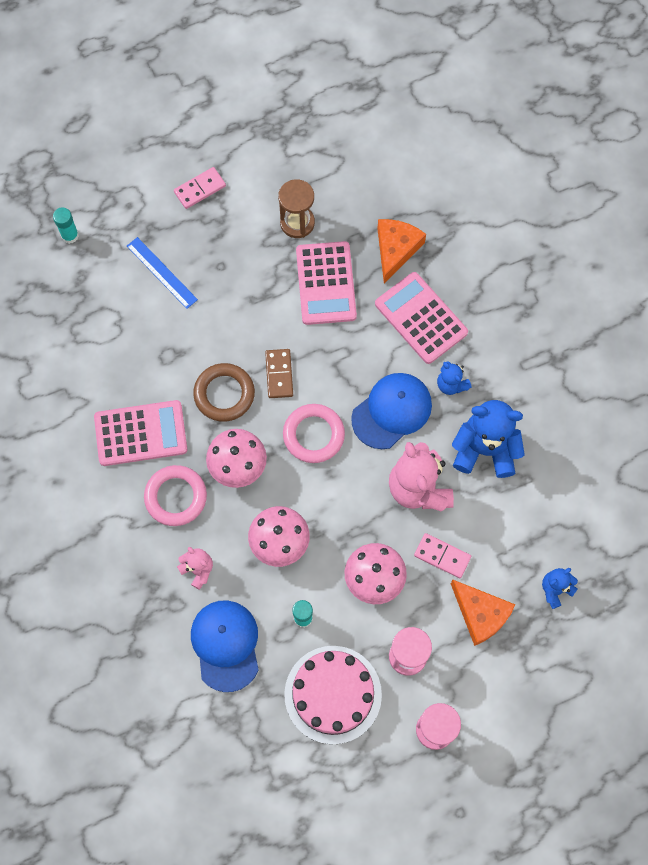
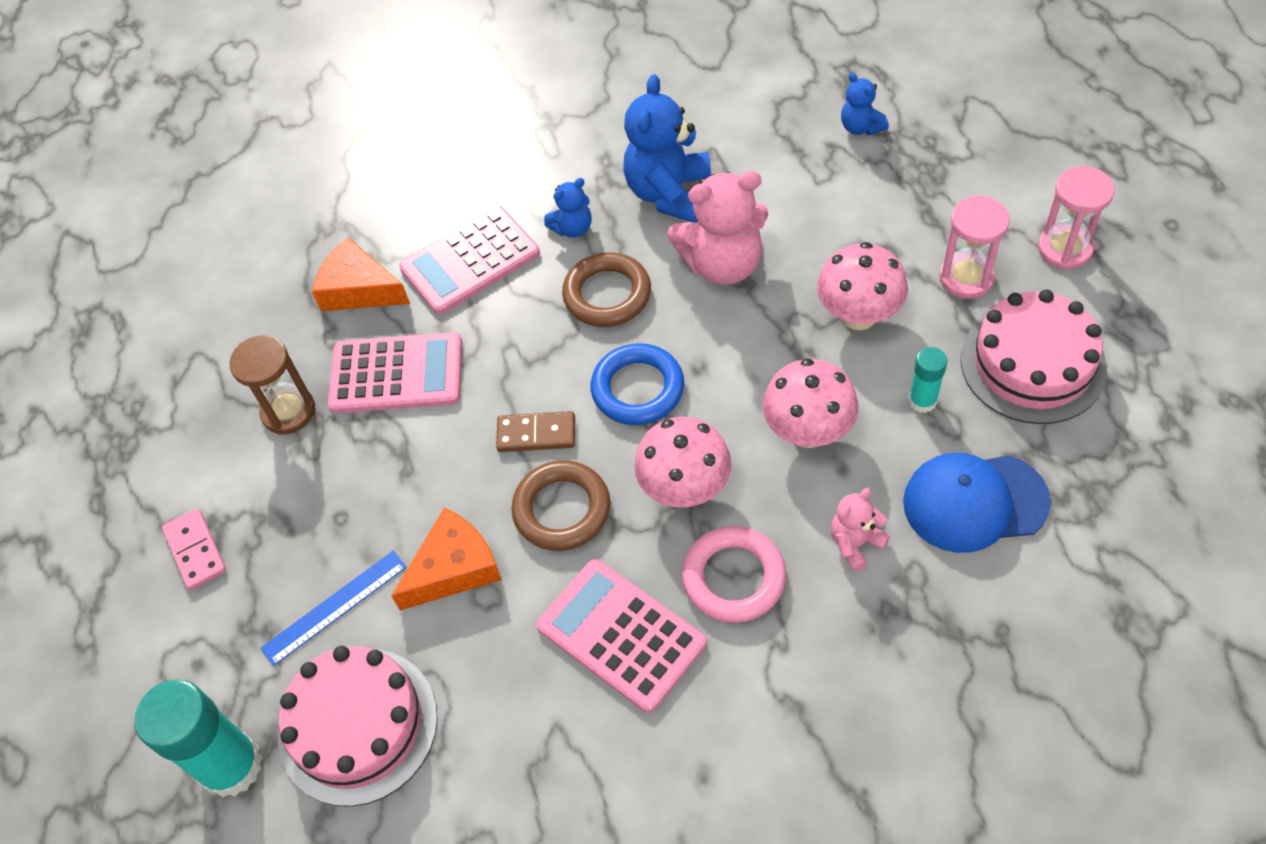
camera: 80 degrees left, 15 degrees down
(70, 235) = (232, 766): turquoise glue stick -> turquoise glue stick, size x1.94
(90, 296) = (358, 725): none -> pink cake
(141, 433) = (621, 635): pink calculator -> pink calculator turned 45 degrees counterclockwise
(313, 435) = (637, 389): pink ring -> blue ring
(392, 411) = (607, 294): blue cap -> brown ring
(442, 556) = (821, 240): pink domino -> none
(480, 614) = (899, 201): orange cheese -> orange cheese (454, 568)

